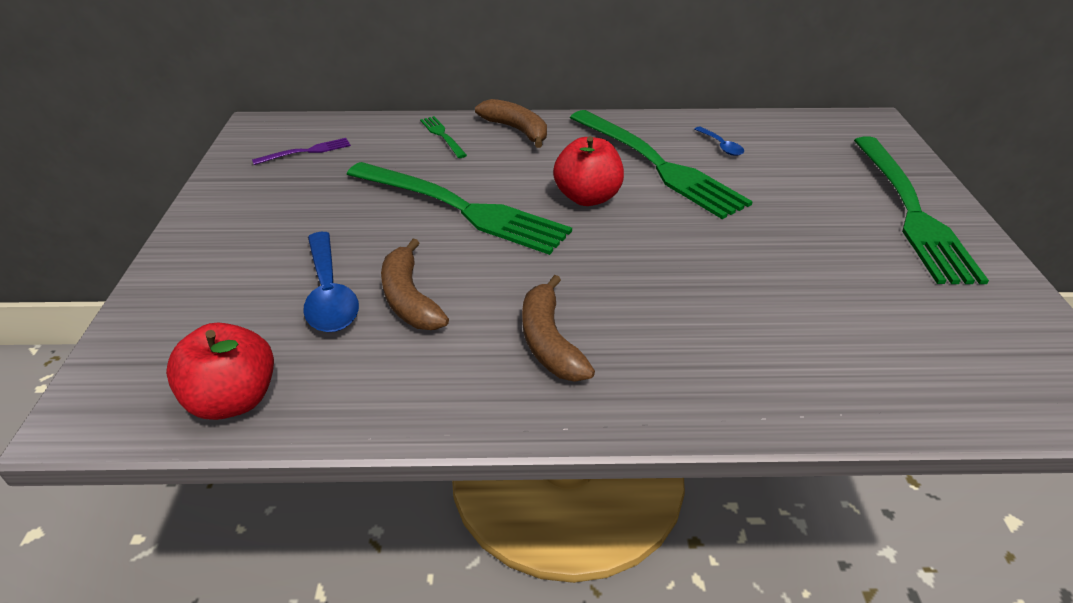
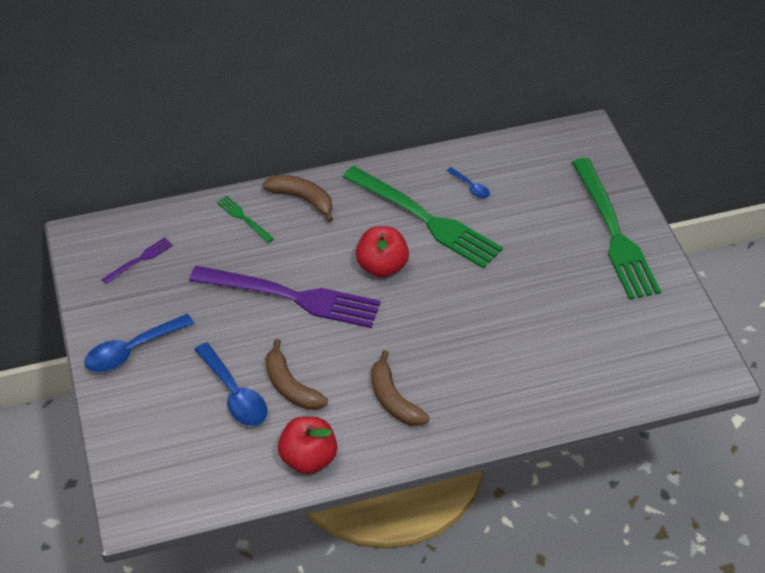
camera: 15 degrees left, 10 degrees up
(233, 400) = (218, 482): red apple -> red apple (308, 458)
(235, 227) = (132, 350): none -> blue spoon
(461, 208) = (292, 297): green fork -> purple fork

